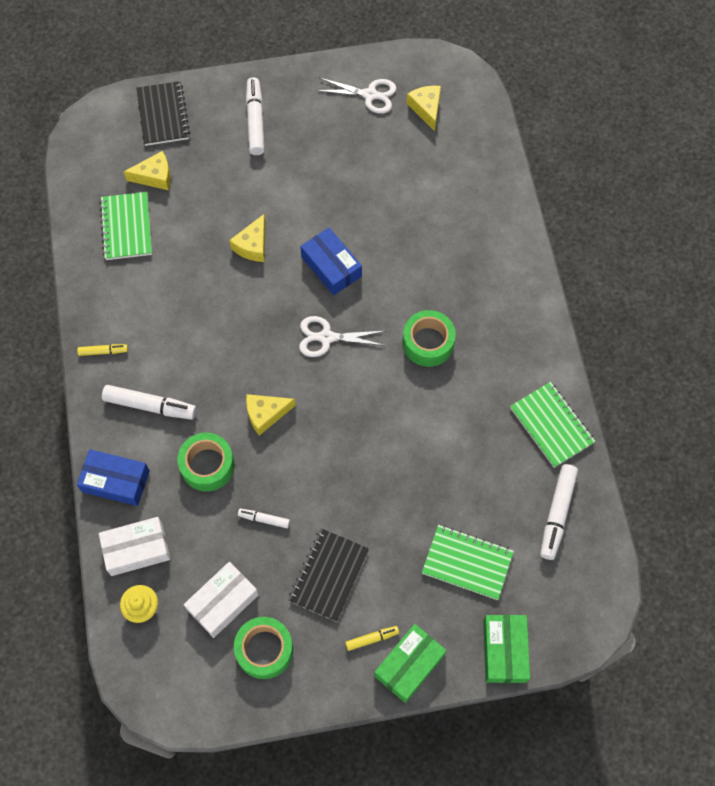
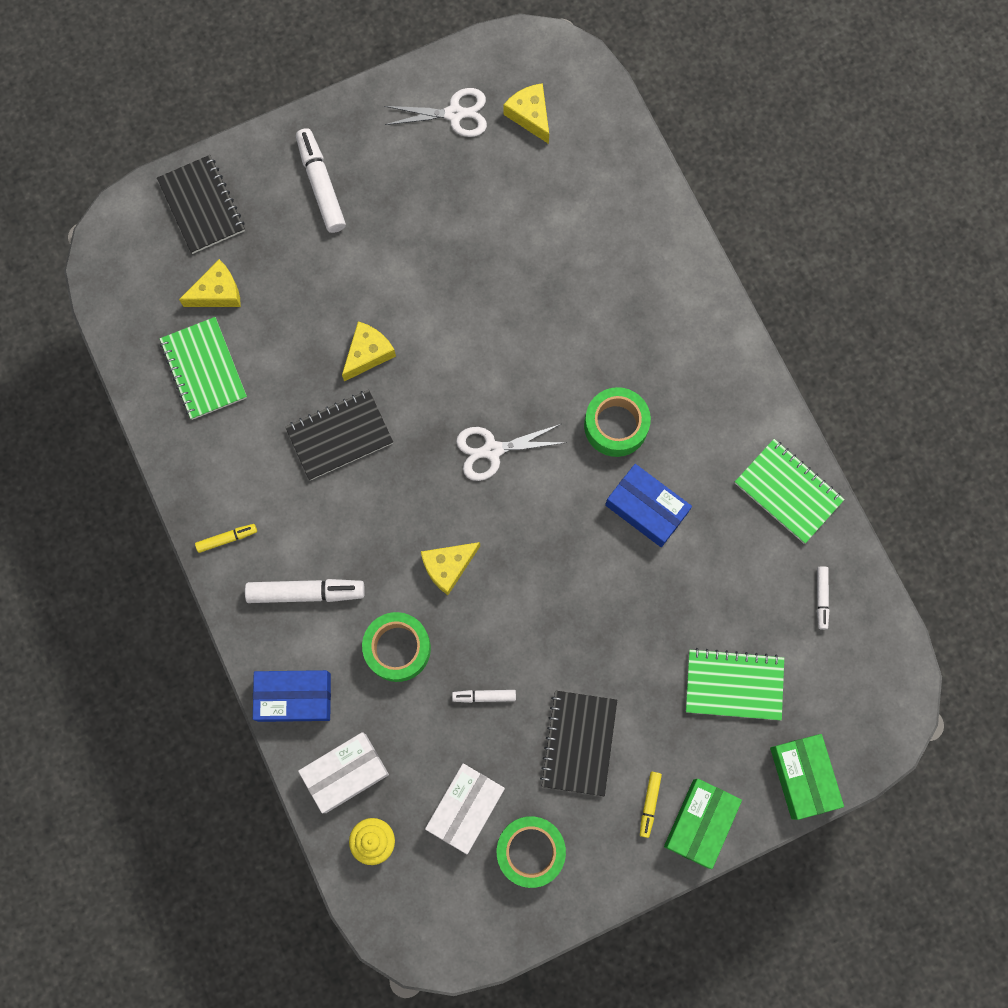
camera: 15 degrees left, 10 degrees up
(212, 298) = (339, 436): none -> black notebook
(253, 245) = (368, 353): yellow cheese -> yellow cheese turned 150 degrees counterclockwise
(331, 266) = (472, 357): blue box -> blue box (646, 508)
(372, 639) = (649, 804): yellow marker -> yellow marker turned 135 degrees clockwise
(557, 514) = (821, 598): white marker -> white marker, size x0.53

